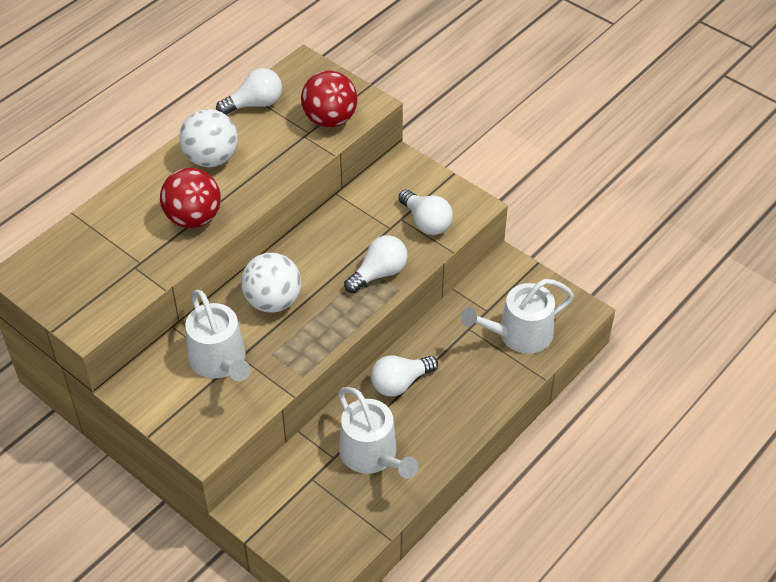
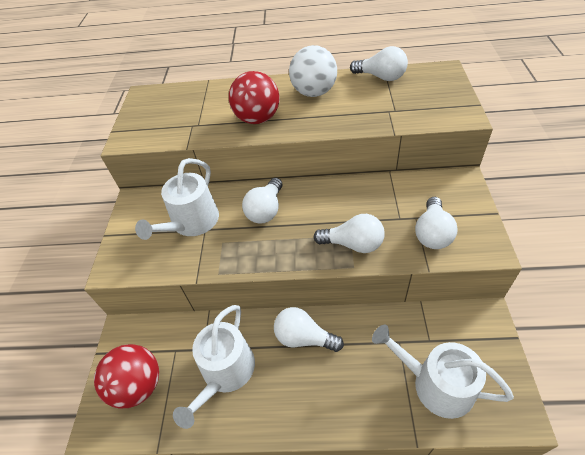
camera: 55 degrees right, 0 degrees up
(273, 301) = (266, 210): white ball -> white light bulb
(330, 119) = (420, 110): red ball -> red ball (138, 385)

